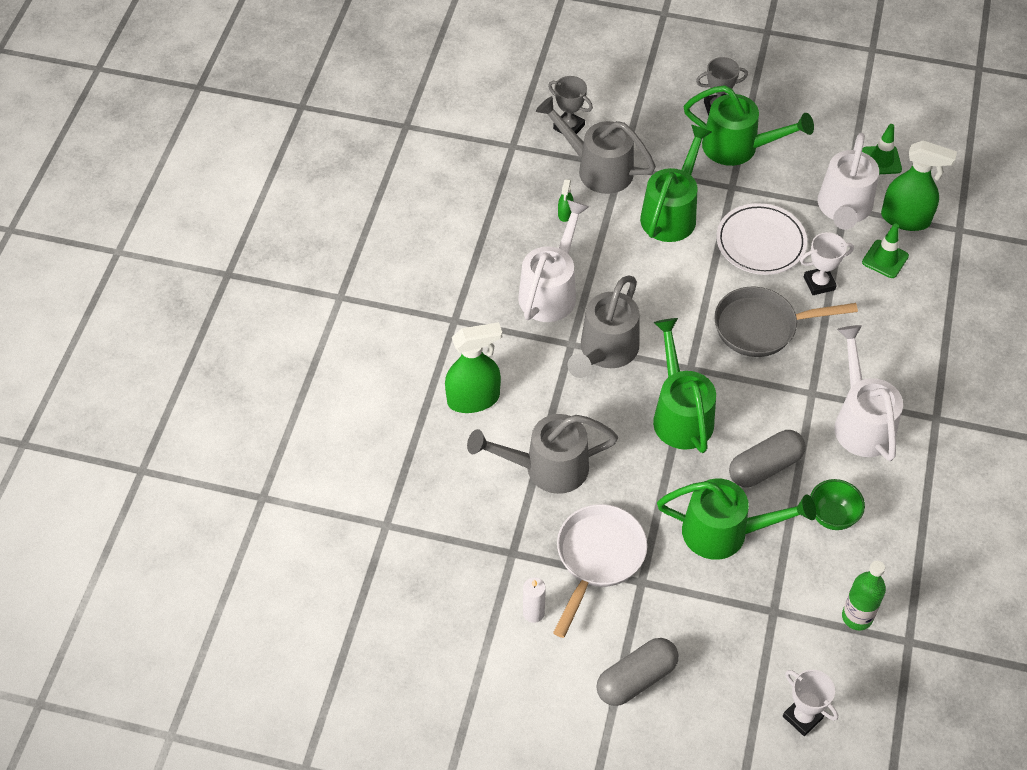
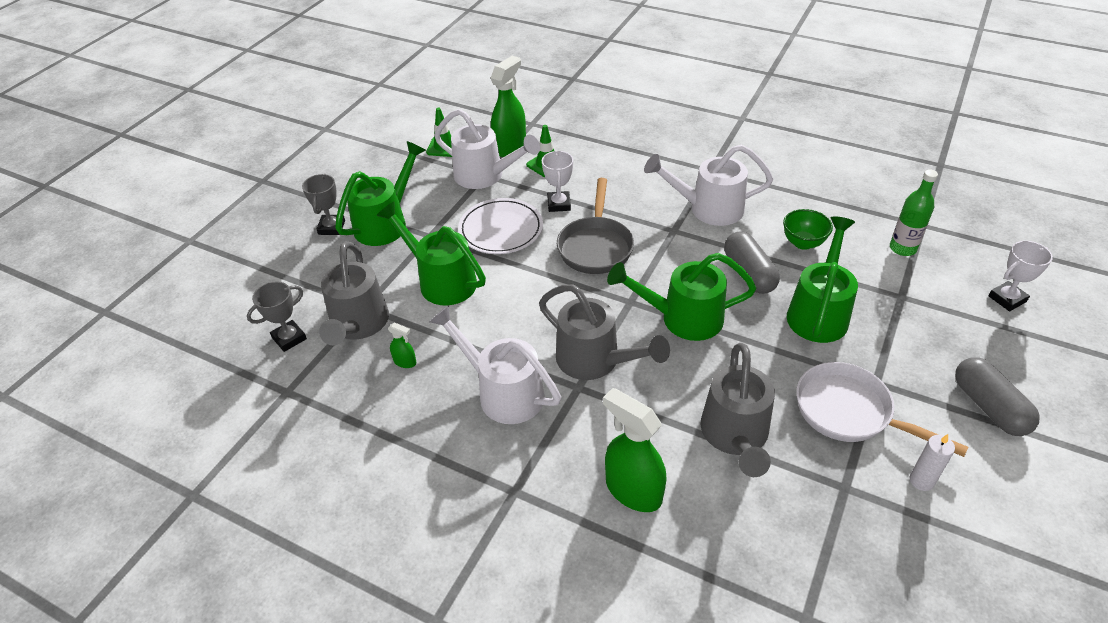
camera: 75 degrees left, 10 degrees down
(474, 399) = (633, 490): green spray bottle -> green spray bottle turned 45 degrees counterclockwise
(597, 168) = (358, 325): grey watering can -> grey watering can turned 45 degrees counterclockwise

